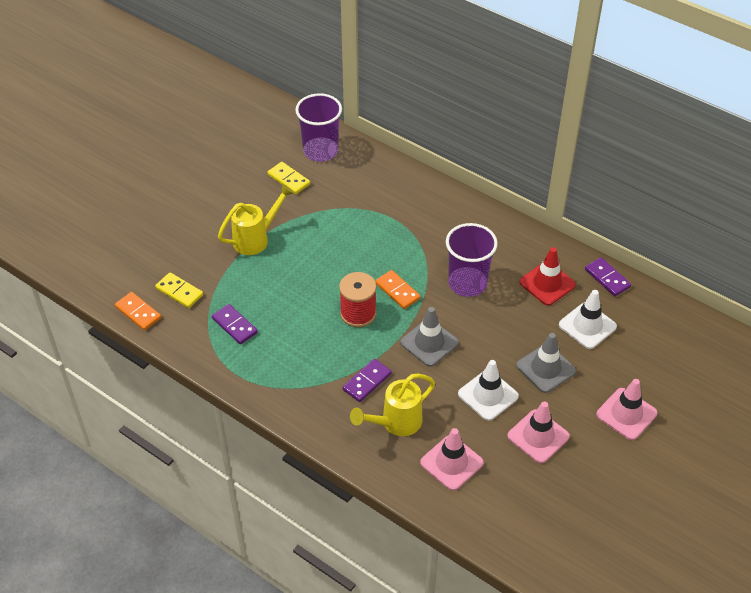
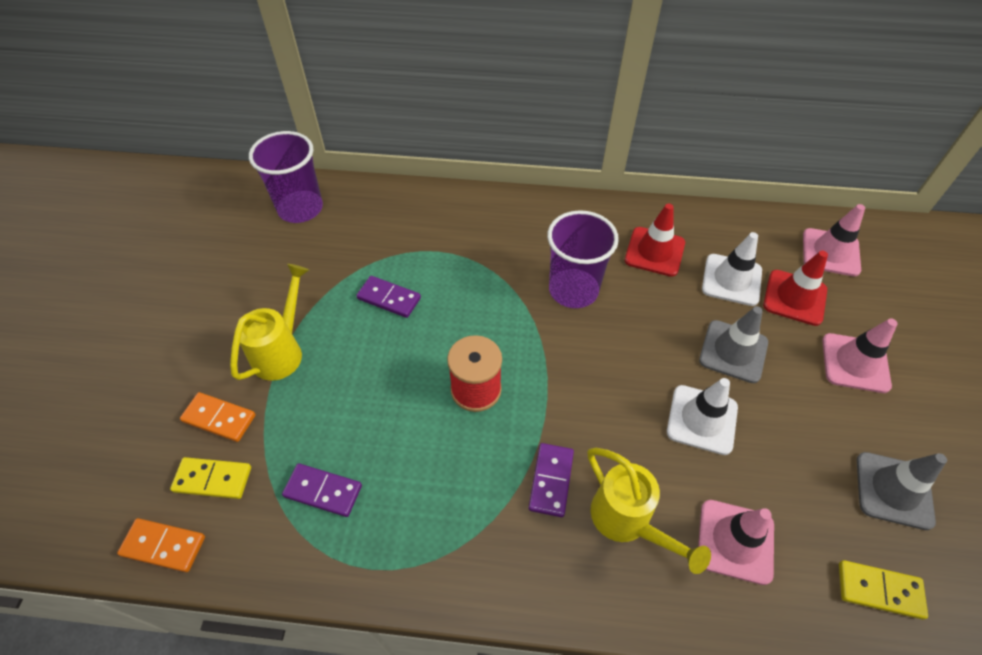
camera: 30 degrees left, 5 degrees up
(289, 179) = (281, 257): yellow domino -> yellow domino (879, 590)
(395, 423) = (628, 522): yellow watering can -> yellow watering can turned 60 degrees counterclockwise
(397, 291) = (503, 337): orange domino -> orange domino (219, 418)
(429, 343) = (586, 385): grey traffic cone -> grey traffic cone (893, 490)
(538, 436) = (796, 443): pink traffic cone -> pink traffic cone (830, 252)
(607, 278) = (706, 219): purple domino -> purple domino (389, 298)
(623, 357) = (794, 297): none -> red traffic cone

